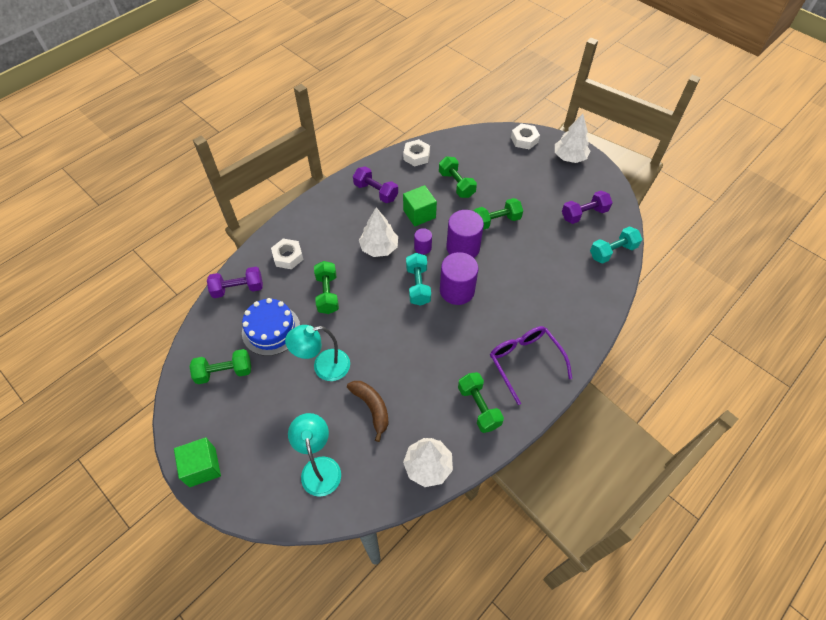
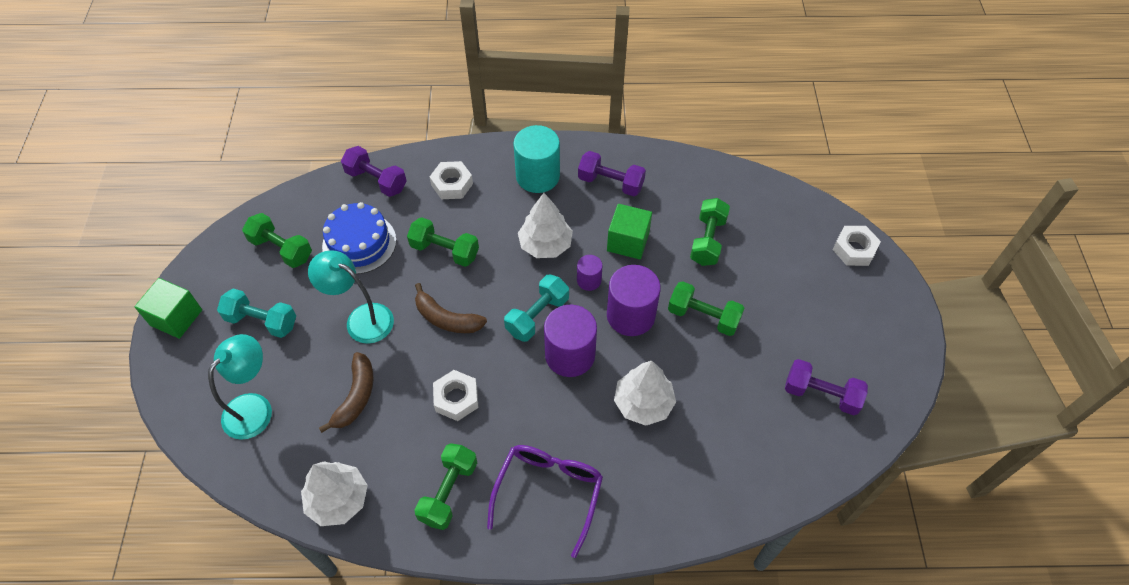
camera: 45 degrees right, 0 degrees up
(327, 294) = (444, 250): green dumbbell -> green dumbbell turned 75 degrees clockwise
(332, 217) = (537, 176): none -> turquoise cylinder
(372, 326) = (446, 318): none -> brown banana
(376, 192) = (610, 183): purple dumbbell -> purple dumbbell turned 60 degrees counterclockwise
(416, 156) = (700, 176): white nut -> white nut (456, 398)
(569, 157) = (888, 313): white tree -> white tree (643, 403)
(612, 251) = (802, 467): turquoise dumbbell -> turquoise dumbbell (262, 321)

